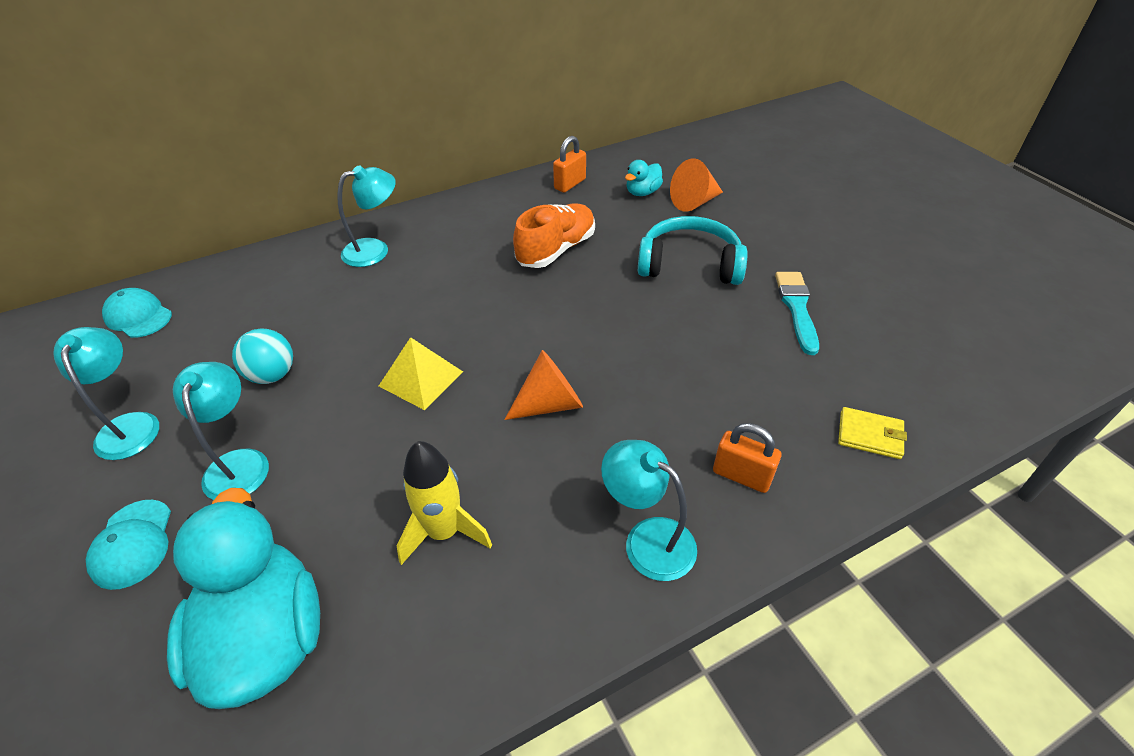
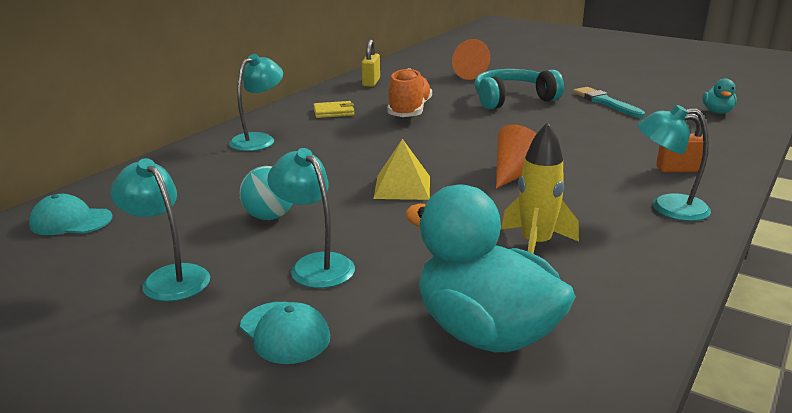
camera: 30 degrees left, 20 degrees down
(570, 184) = (371, 82): orange padlock -> yellow padlock
(642, 192) = (431, 77): turquoise duck -> turquoise duck (717, 112)
(870, 435) = (719, 137): yellow wallet -> yellow wallet (334, 112)

